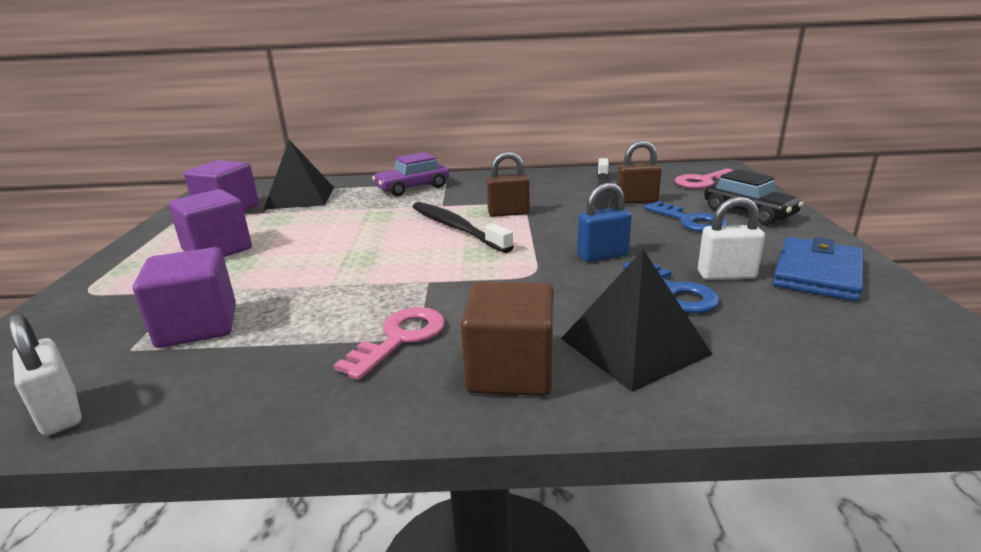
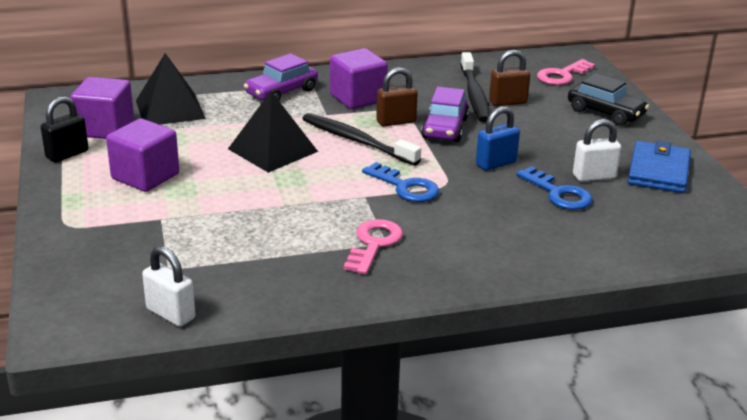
camera: 15 degrees left, 5 degrees up
(170, 228) = (67, 154): none -> black padlock
(198, 326) = (205, 247): purple cube -> purple cube (358, 98)
(510, 371) = (465, 260): brown cube -> none
(558, 220) = (445, 128): none -> purple car
(634, 346) = (540, 236): black pyramid -> black pyramid (273, 150)
(690, 221) = (558, 124): blue key -> blue key (405, 187)

